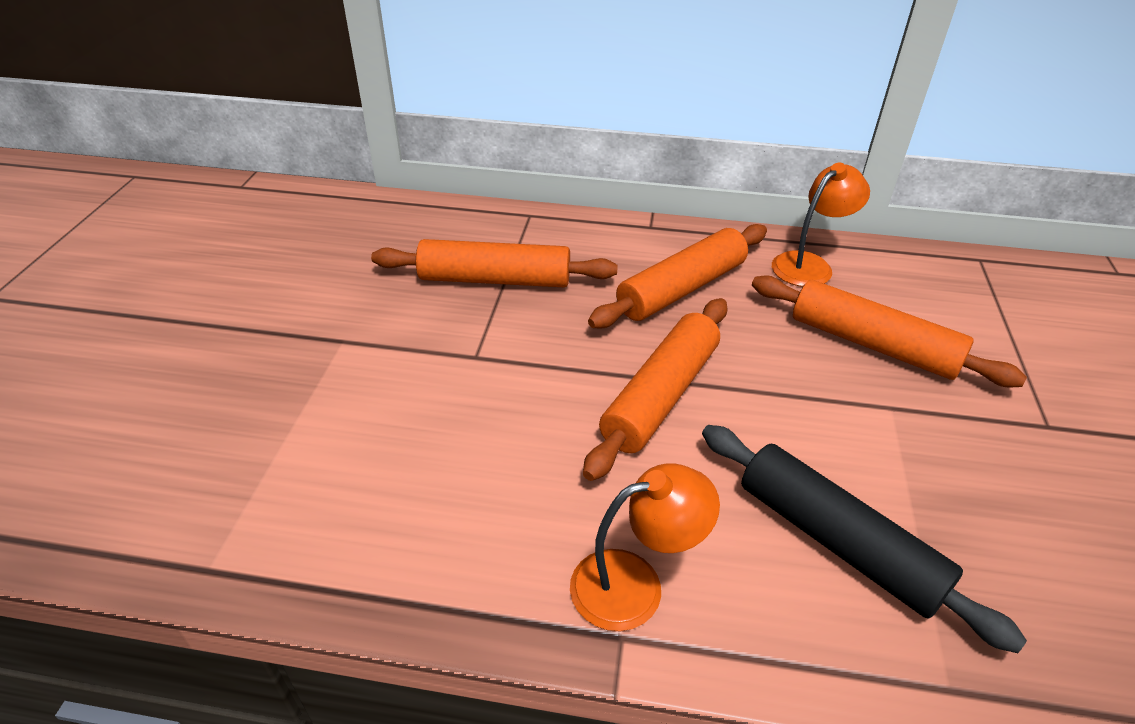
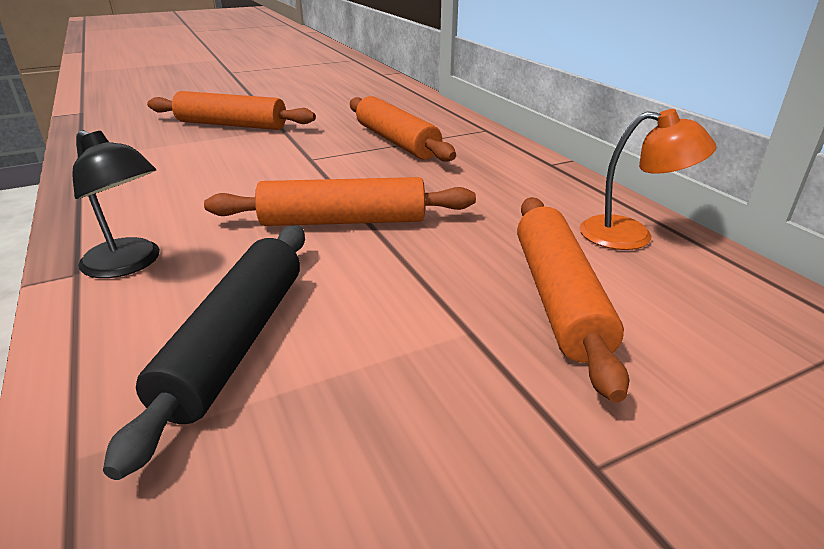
camera: 55 degrees right, 10 degrees down
(635, 584) = (130, 264): orange lamp -> black lamp
(681, 289) = (489, 194): orange rolling pin -> orange rolling pin (231, 125)

